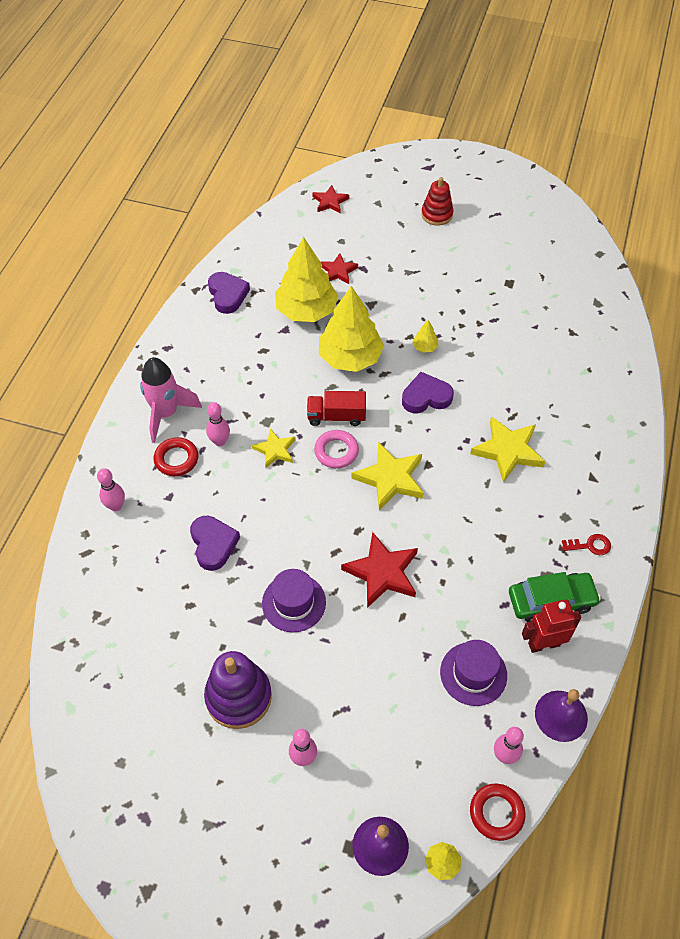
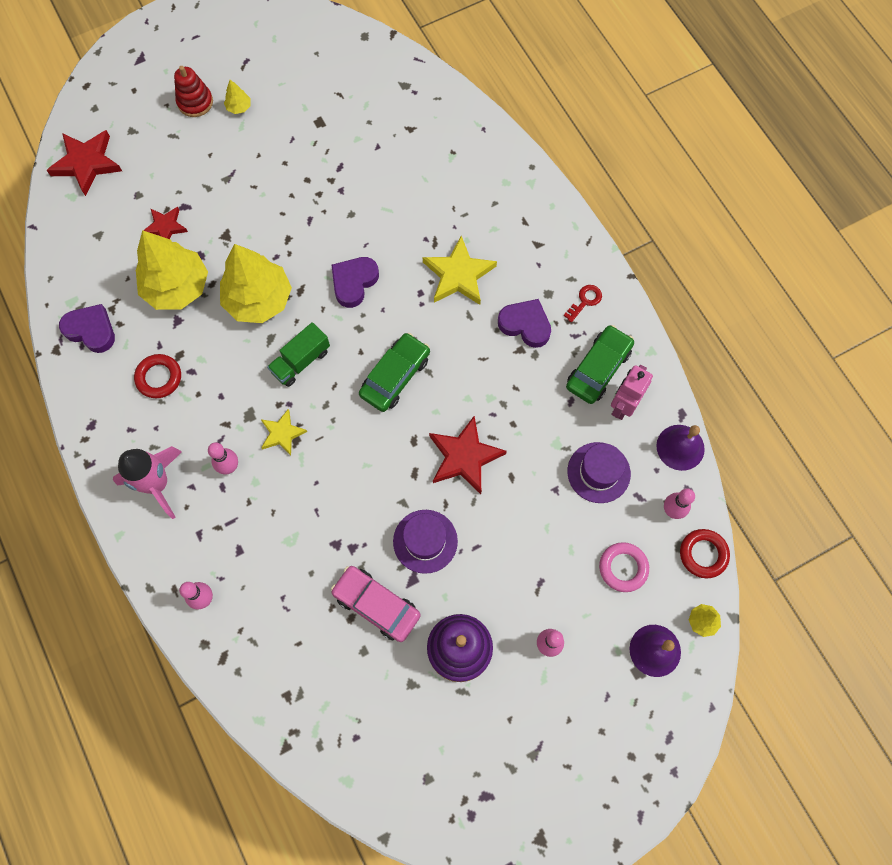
camera: 45 degrees left, 15 degrees up
(176, 459) = (210, 514): red ring -> red ring (159, 378)
(213, 544) = (317, 555): purple heart -> purple heart (525, 325)
(215, 613) = (376, 605): none -> pink car
(330, 202) = (87, 163): red star -> red star, size x1.65
(336, 416) = (301, 361): red truck -> green truck
(336, 451) = (331, 391): pink ring -> pink ring (623, 568)
(390, 478) = (395, 376): yellow star -> green car
(425, 347) = (309, 238): yellow tree -> yellow tree (239, 107)
(544, 644) = (623, 406): red robot -> pink robot

